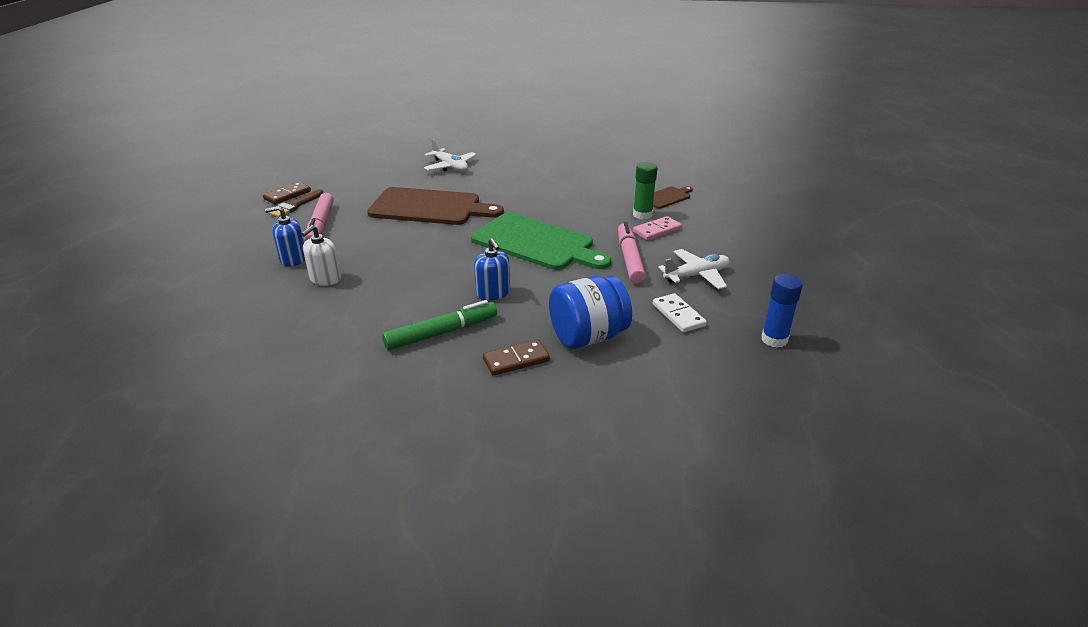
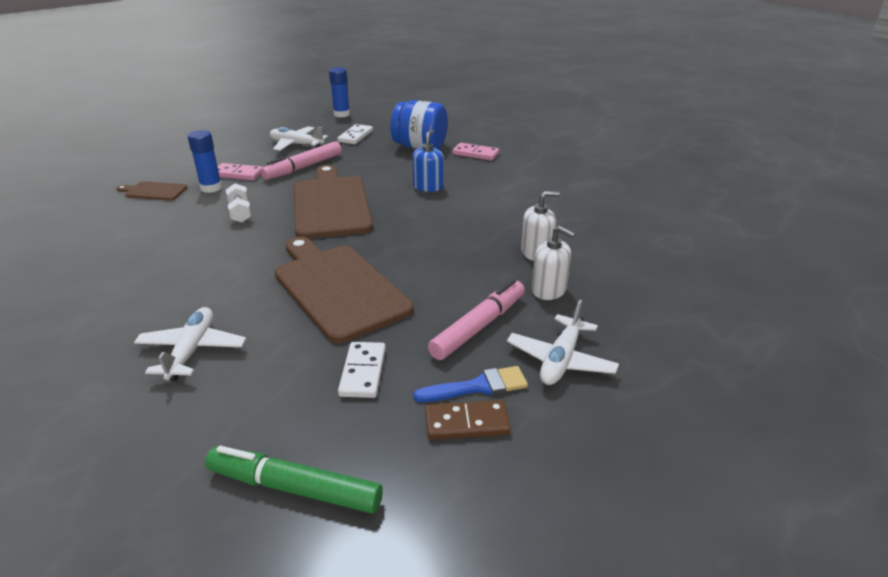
camera: 135 degrees left, 0 degrees up
(257, 230) = (560, 360): none -> white plane
(293, 259) = (549, 290): blue soap dispenser -> white soap dispenser
(294, 206) = (477, 387): brown brush -> blue brush
(359, 189) = (363, 372): none -> white domino
(441, 333) = (496, 180): green marker -> green marker (294, 488)
(516, 360) = (475, 154): brown domino -> pink domino
(536, 243) = (330, 204): green cutting board -> brown cutting board
(579, 212) = (240, 213): none -> white dumbbell
(642, 215) = (211, 188): green glue stick -> blue glue stick

